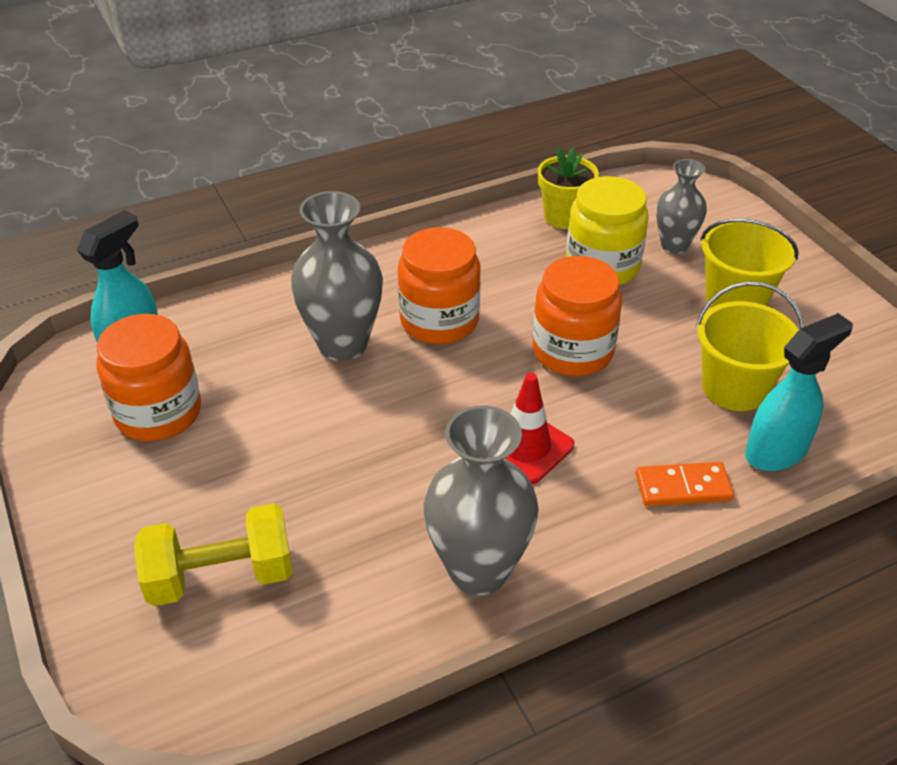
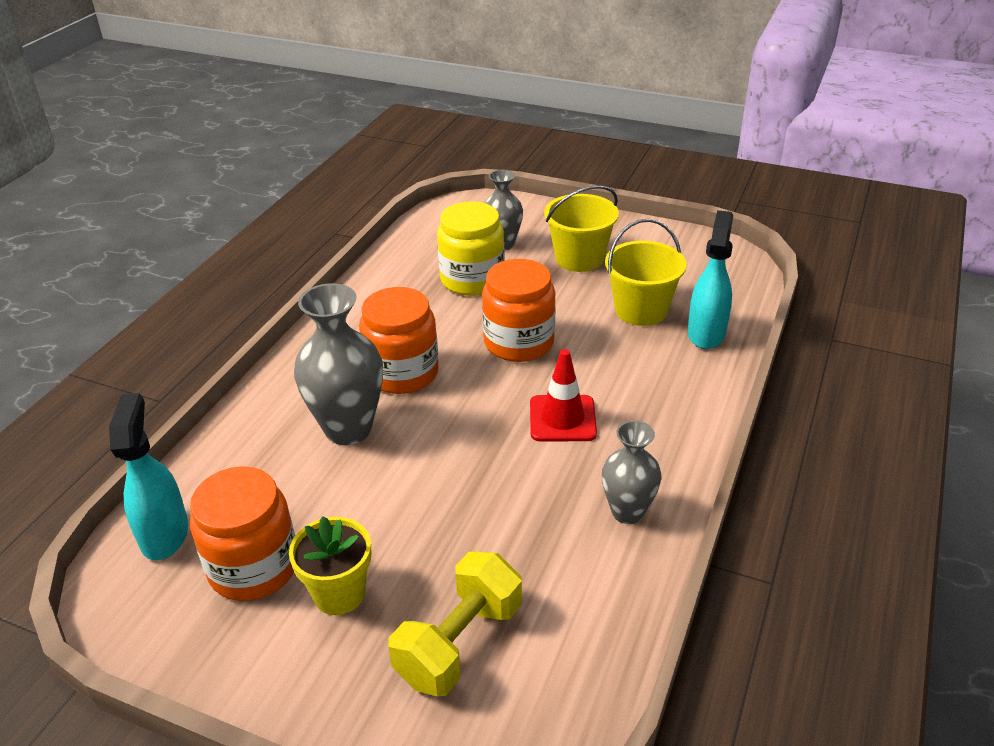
camera: 40 degrees left, 5 degrees down
(478, 570) = (627, 512): grey vase -> grey vase, size x0.62
(563, 217) = (407, 261): yellow flower pot -> yellow flower pot (339, 593)
(683, 487) = (682, 384): orange domino -> none

